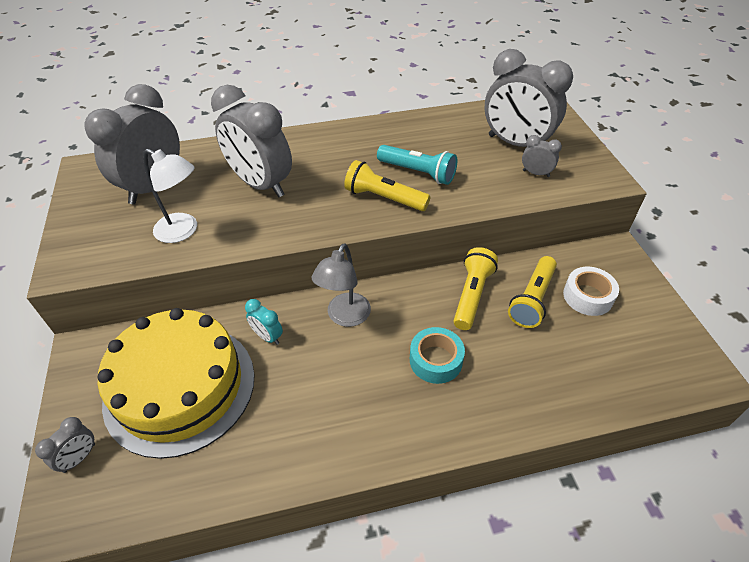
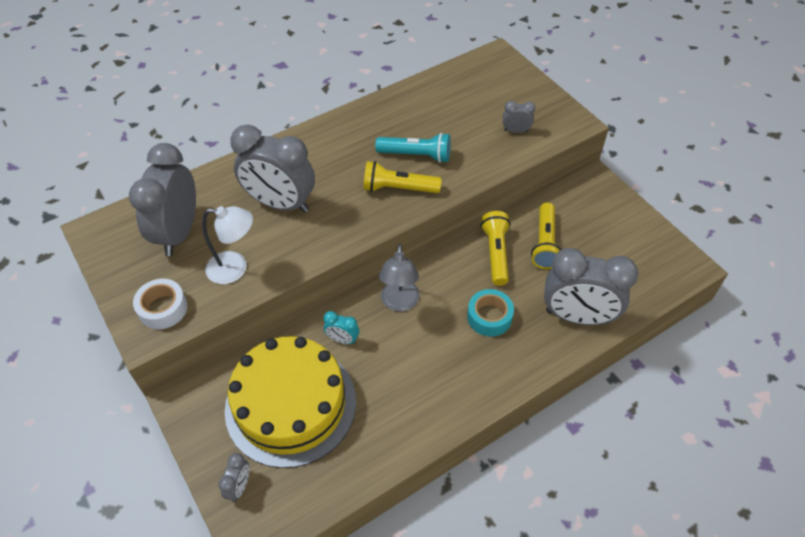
camera: 20 degrees left, 5 degrees up
(516, 144) = (488, 105): grey clock -> grey clock (577, 316)
(588, 296) = (586, 228): white tape -> white tape (163, 308)

